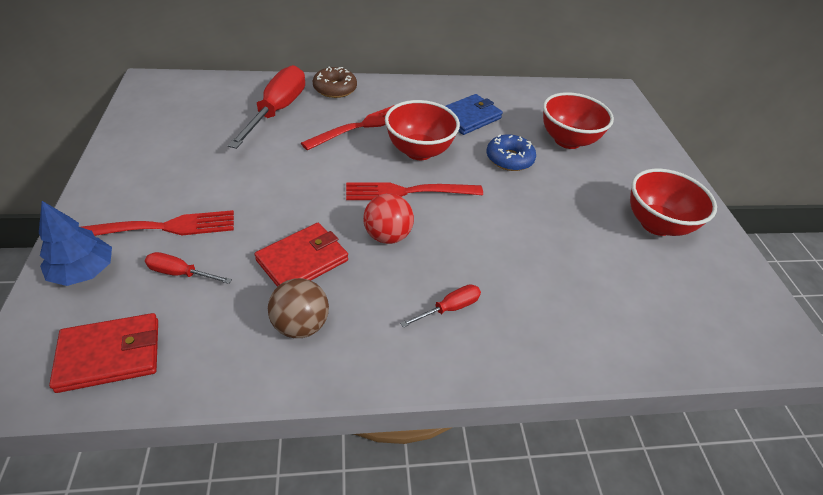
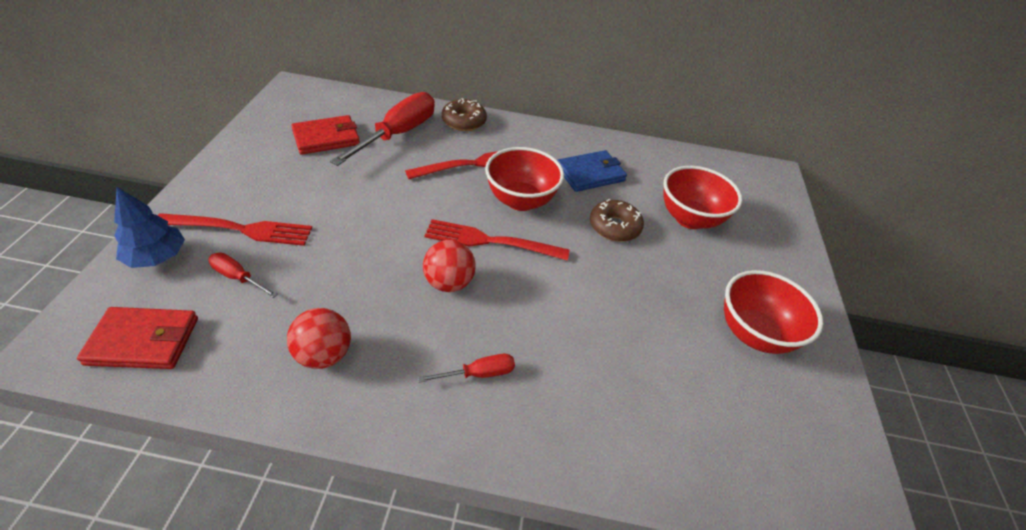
camera: 15 degrees right, 0 degrees up
(300, 325) = (324, 354): brown ball -> red ball
(302, 260) = (355, 289): red wallet -> red wallet (326, 138)
(509, 159) = (614, 227): blue donut -> brown donut

